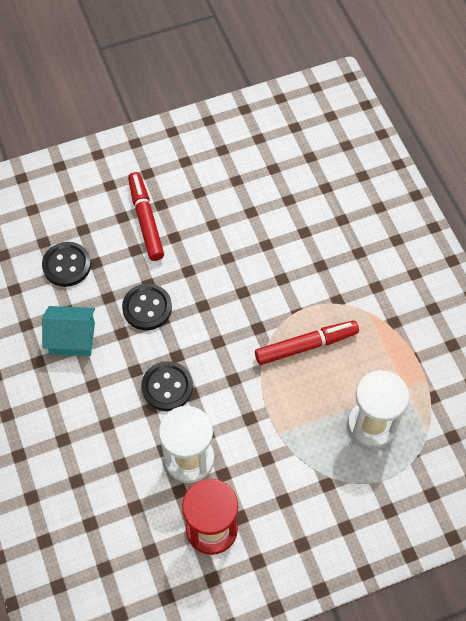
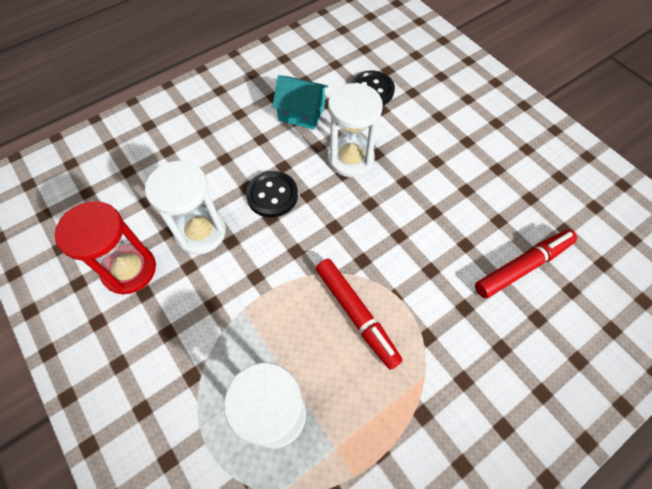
camera: 75 degrees right, 0 degrees up
(72, 338) = (301, 113): turquoise house -> turquoise house turned 60 degrees counterclockwise
(145, 220) = (444, 134): red marker -> red marker (522, 266)
(147, 308) = (350, 158): black button -> white hourglass

